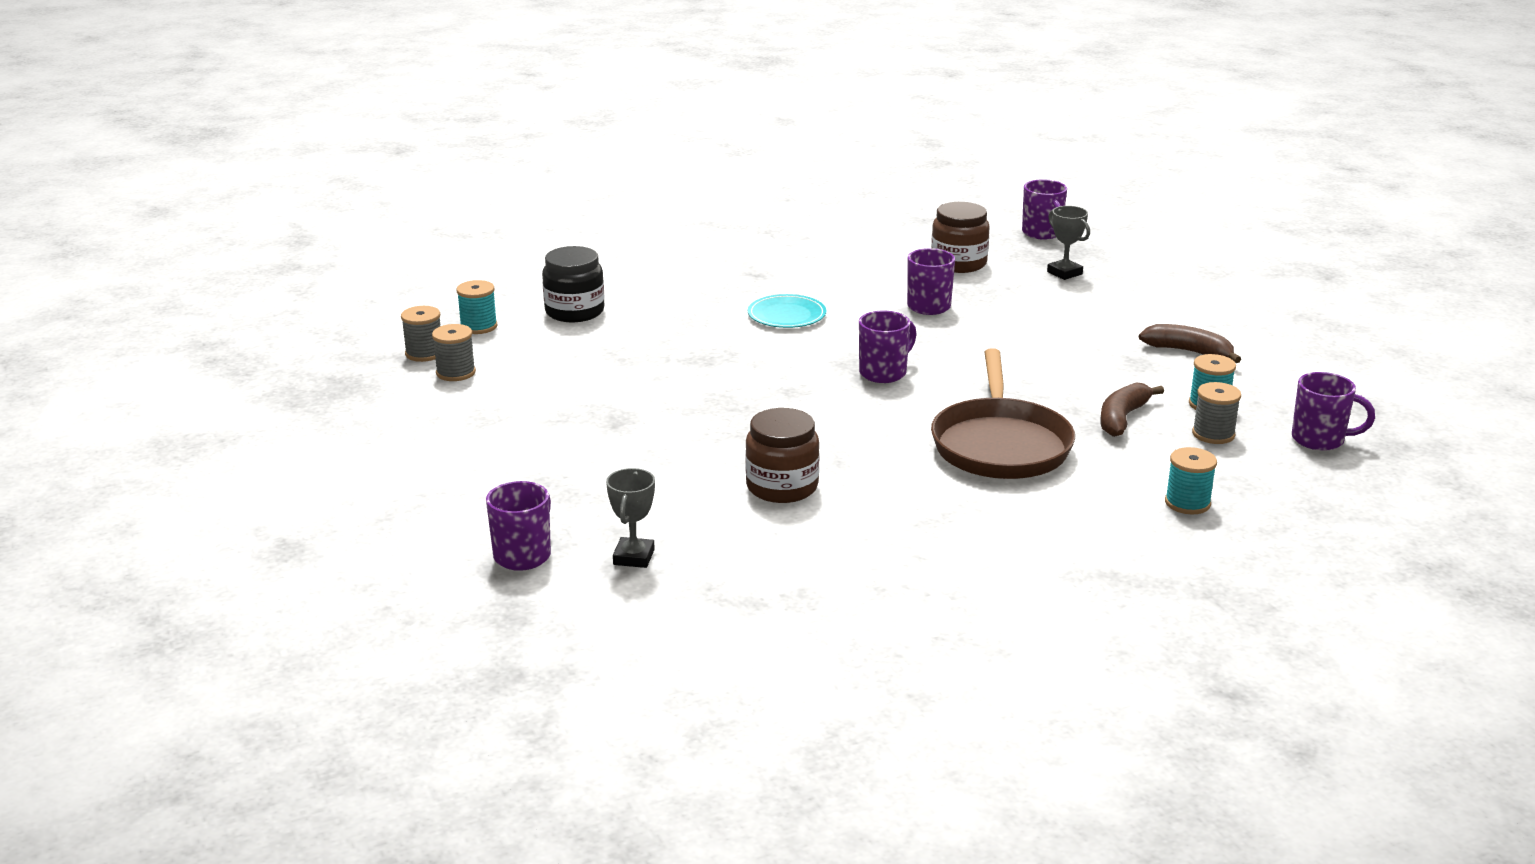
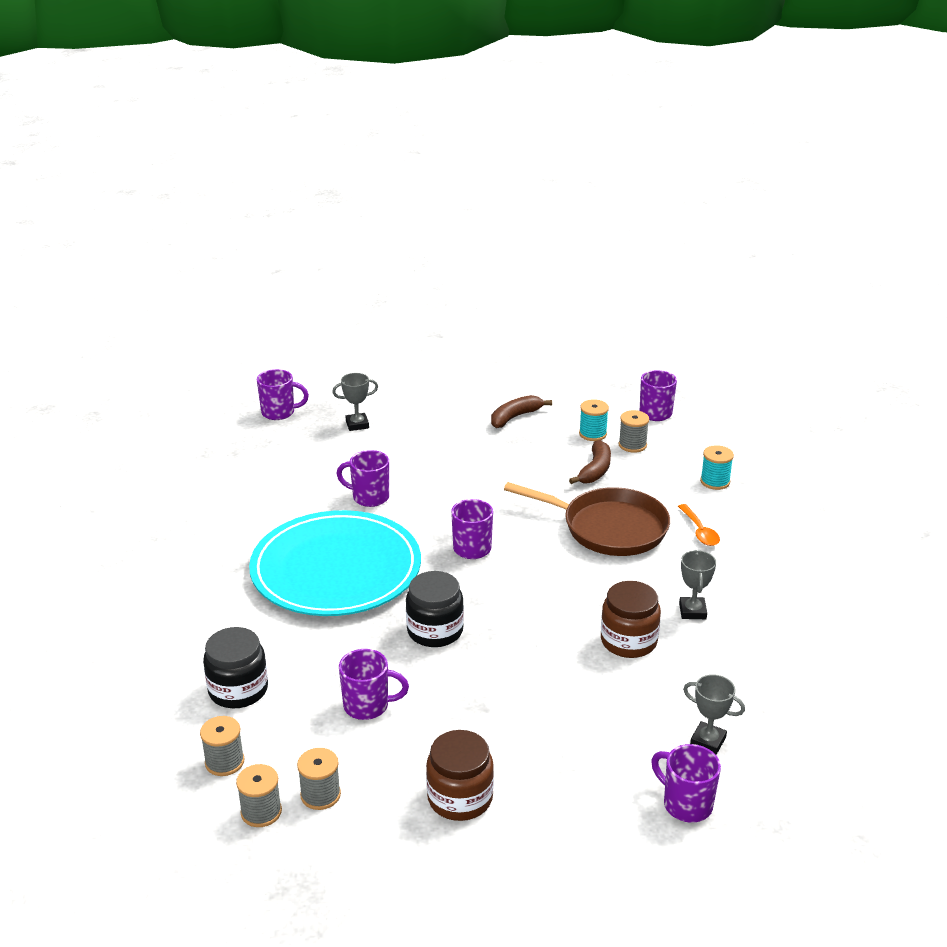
camera: 70 degrees left, 5 degrees up
(478, 326) = (224, 762): turquoise spool -> grey spool
(586, 370) = (368, 706): none -> purple mug
(722, 380) = (435, 631): none -> black jar
(786, 315) = (336, 569): turquoise plate -> turquoise plate, size x2.43
(872, 520) = (692, 611): none -> grey trophy
(958, 263) = (303, 463): brown jar -> brown jar (460, 798)
(1053, 505) = (699, 531): none -> orange spoon
(1122, 418) = (595, 470): brown banana -> brown banana turned 120 degrees counterclockwise

